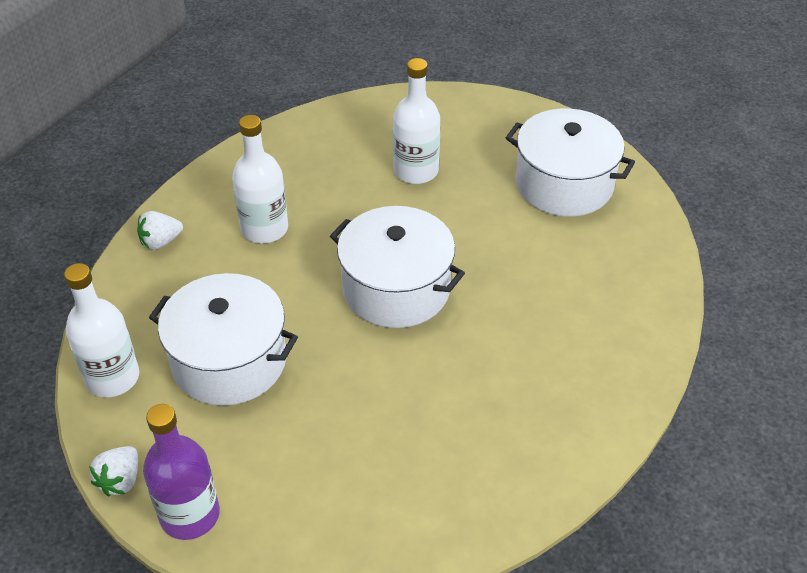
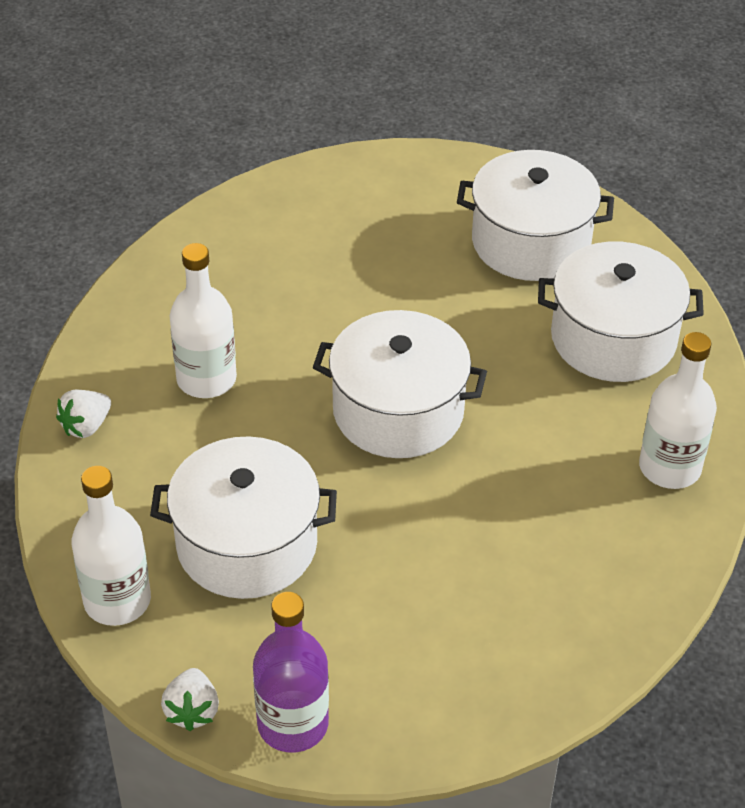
camera: 20 degrees left, 0 degrees up
(416, 171) = (352, 265): white bottle -> white bottle (669, 467)
(597, 274) = (613, 338): none -> white pot

